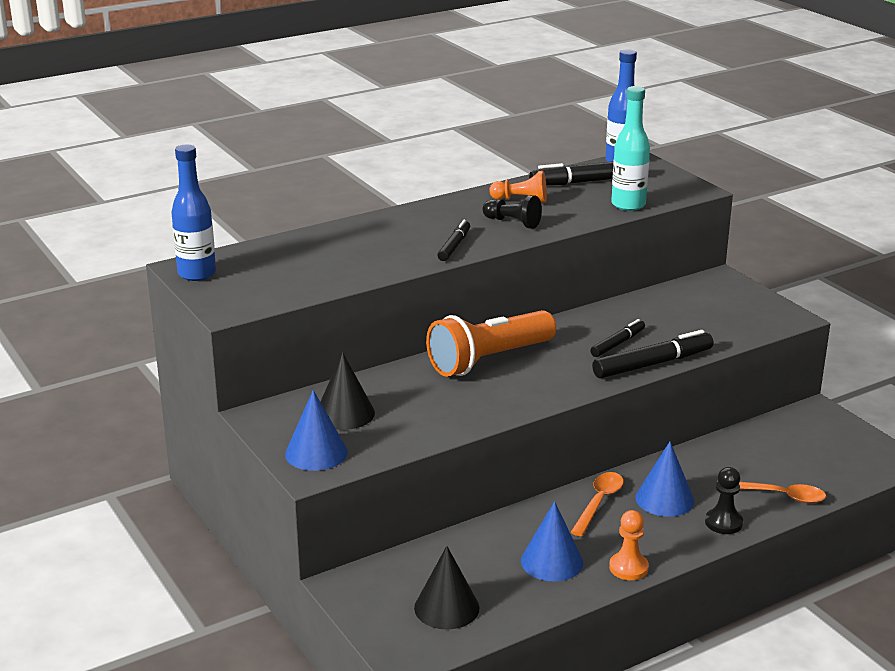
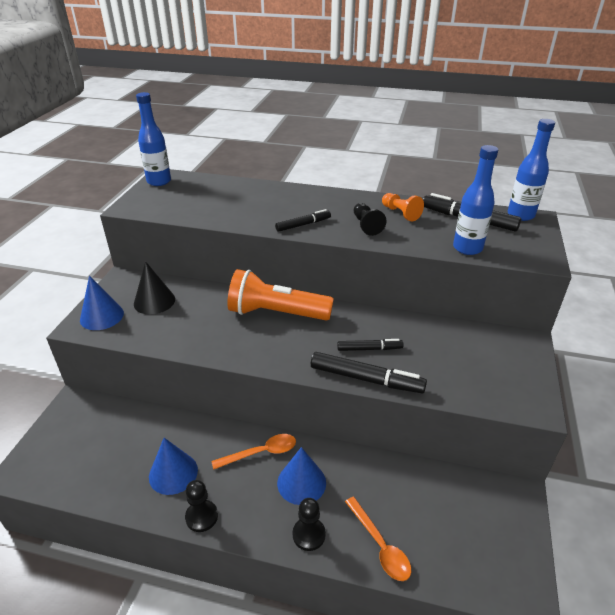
camera: 45 degrees right, 10 degrees up
(446, 607) = (83, 457): black cone -> none
(628, 205) = (467, 248): turquoise bottle -> blue bottle
(628, 568) = (201, 516): orange pawn -> black pawn

